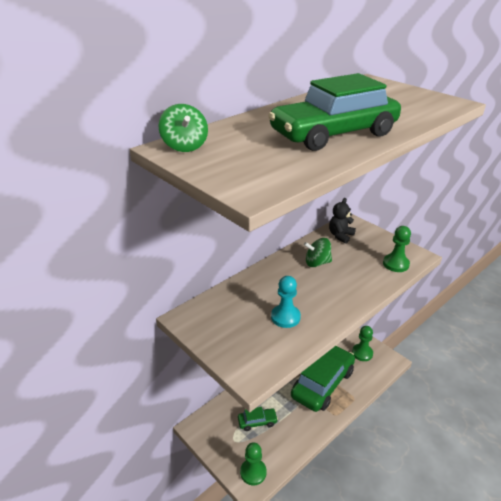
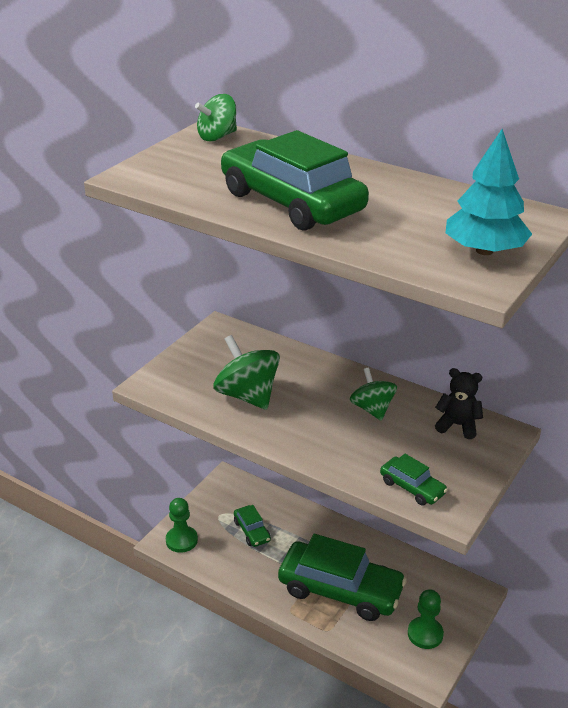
camera: 75 degrees right, 0 degrees up
(285, 317) = (247, 395): turquoise pawn -> green spinning top
(396, 264) = (412, 487): green pawn -> green car
(414, 97) = (484, 250): none -> turquoise tree

